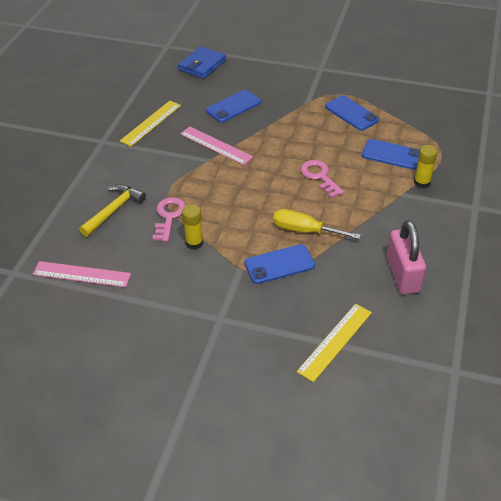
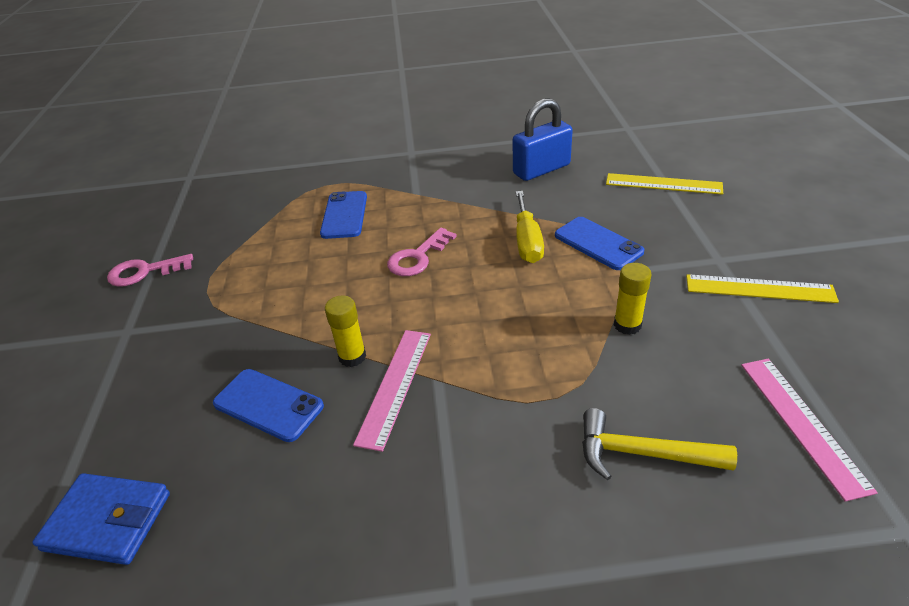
camera: 110 degrees left, 5 degrees down
(151, 123) = (361, 521): yellow ruler -> yellow ruler (759, 289)
(169, 216) = (600, 373): pink key -> pink key (144, 272)
(351, 113) = (259, 267): blue phone -> none
(402, 274) = (541, 169): pink padlock -> blue padlock
(422, 182) = (388, 186): yellow glue stick -> yellow glue stick (352, 357)

